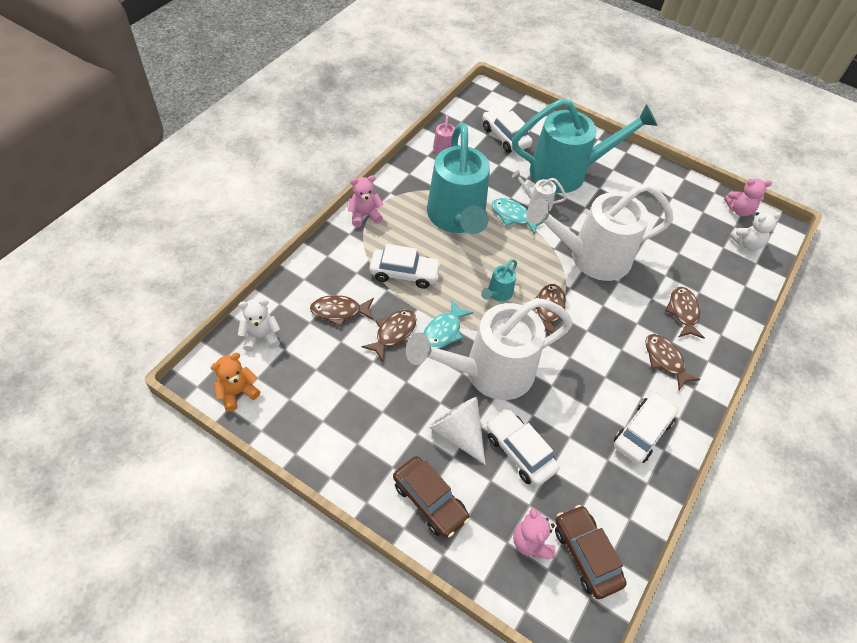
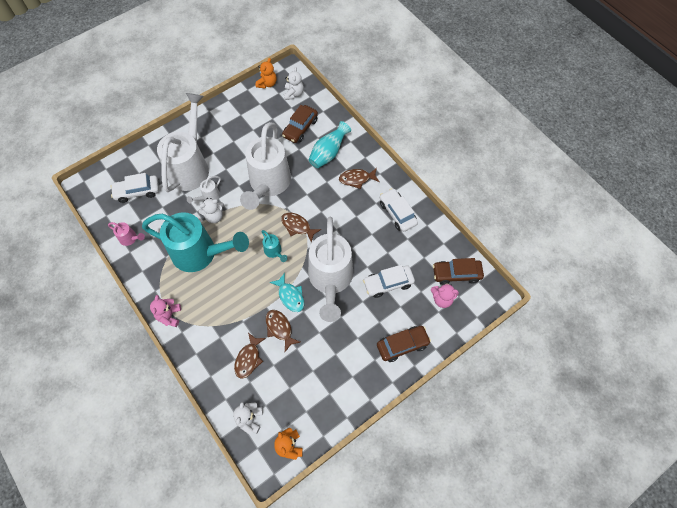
camera: 65 degrees left, 10 degrees up
(404, 273) = (234, 305): white car -> none
(458, 432) = (365, 313): white cone -> none
(513, 216) = (214, 216): turquoise fish -> white teddy bear
(566, 172) = (190, 166): turquoise watering can -> white watering can
(683, 312) = (328, 153): brown fish -> turquoise vase
(699, 267) = (300, 128): none -> brown car
(739, 210) = (267, 84): pink teddy bear -> orange teddy bear

